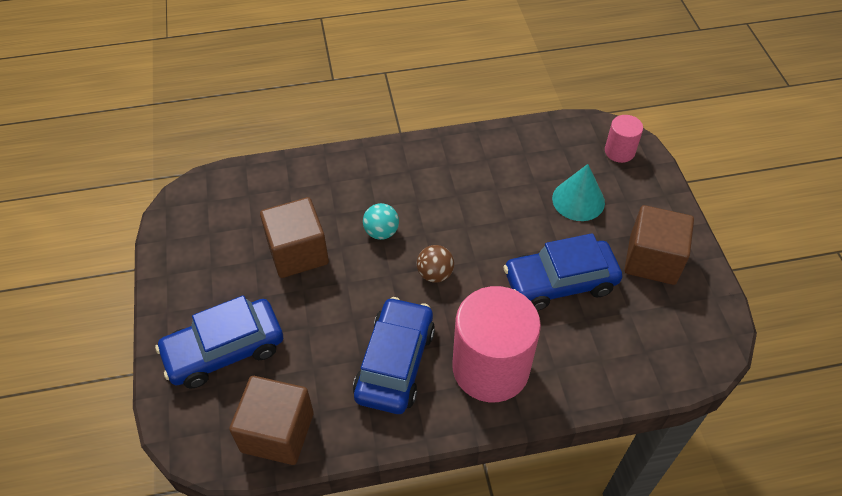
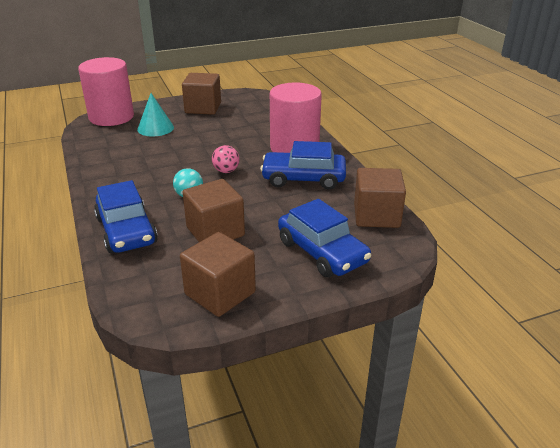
camera: 100 degrees left, 20 degrees down
(193, 249) = (220, 293): none -> brown cube
(435, 274) = (226, 171): brown ball -> pink ball
(560, 282) = (225, 131): blue car -> blue car (126, 231)
(619, 151) = (111, 117): pink cylinder -> pink cylinder, size x2.08

